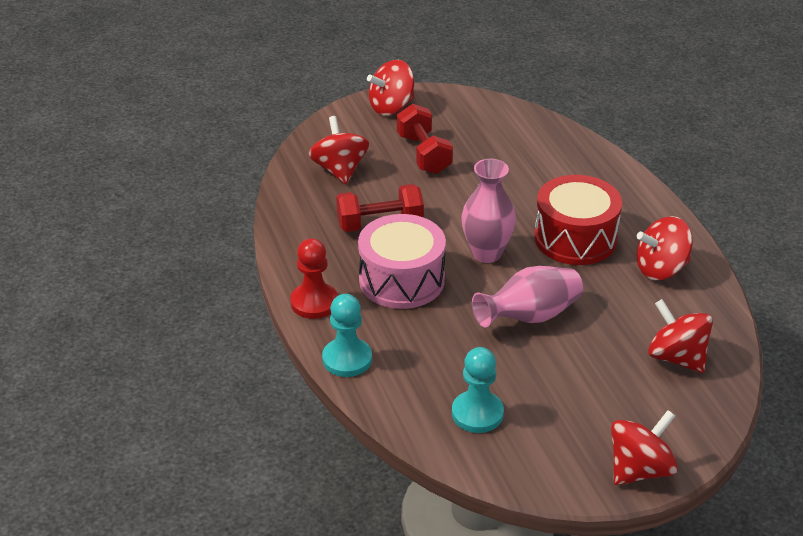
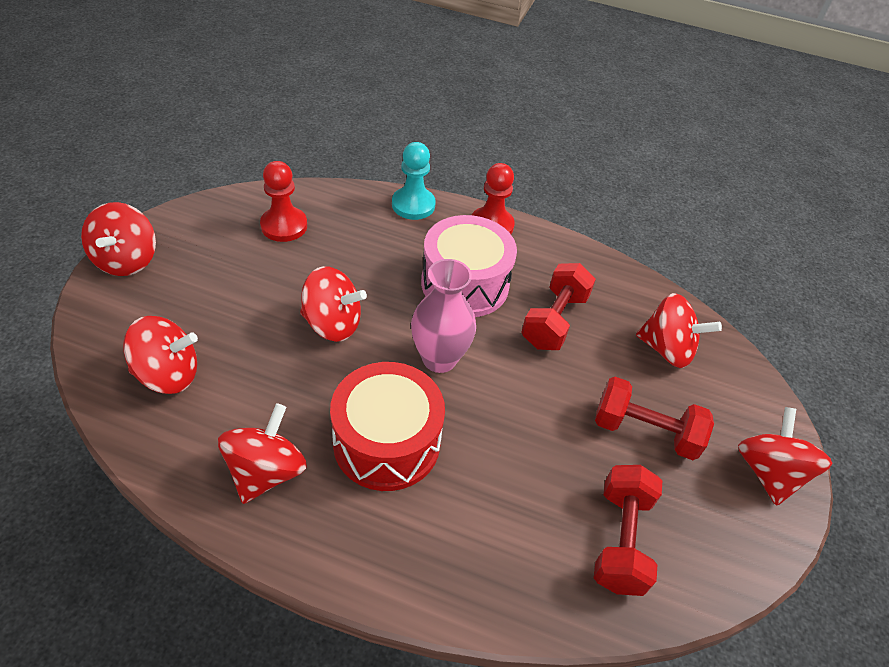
camera: 125 degrees right, 10 degrees up
(477, 413) = (284, 226): turquoise pawn -> red pawn
(508, 137) = (620, 540): none -> red dumbbell
(529, 316) = (332, 324): pink vase -> red spinning top

